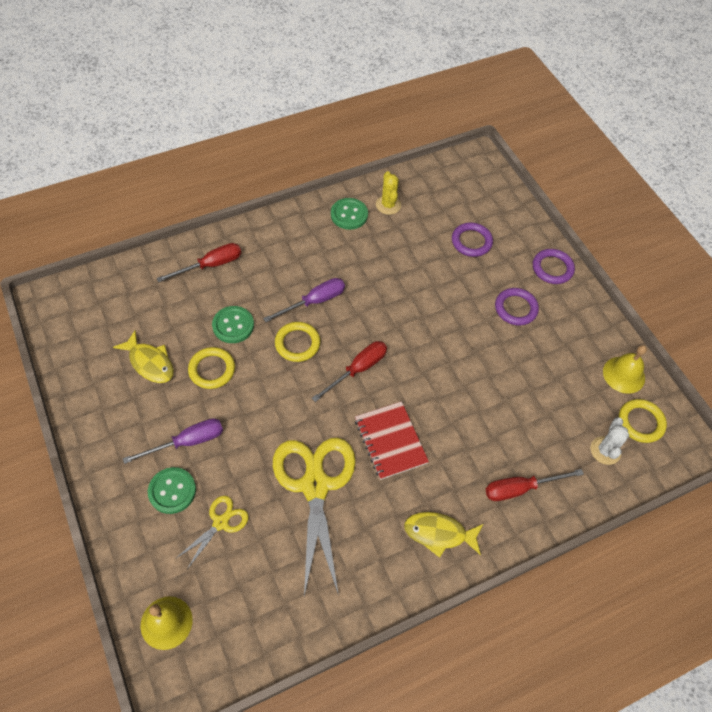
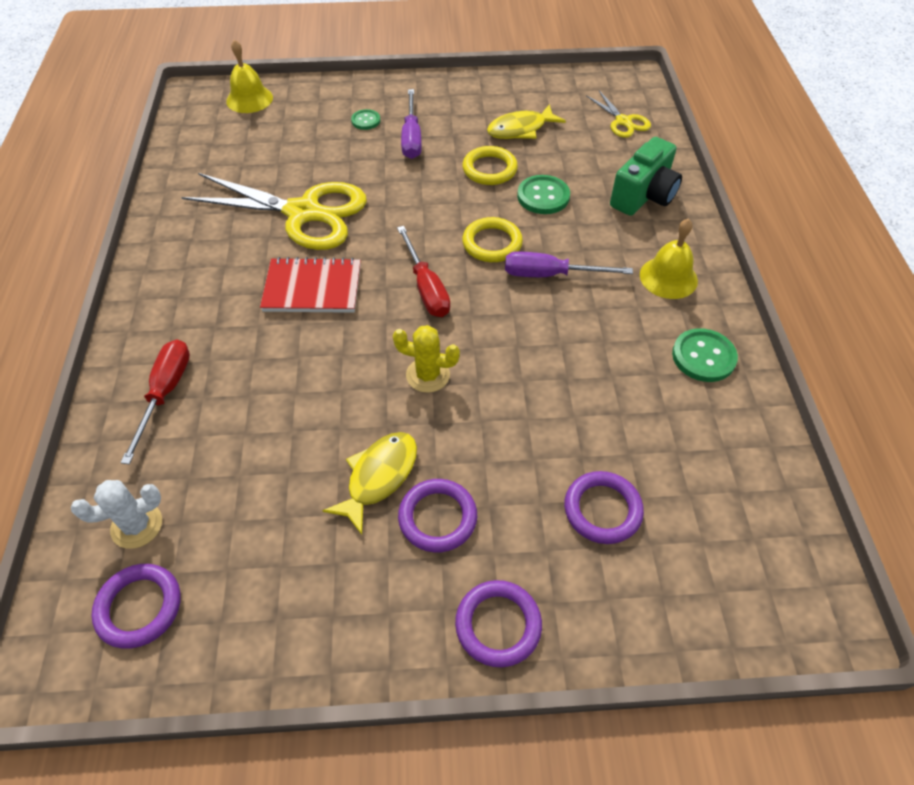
camera: 115 degrees right, 5 degrees down
(172, 491) = (366, 121): green button -> green button, size x0.61
(210, 265) = (644, 196): red screwdriver -> green camera
(221, 522) = (313, 143): yellow scissors -> yellow scissors (623, 121)
(314, 301) = (550, 275): purple screwdriver -> purple screwdriver turned 105 degrees clockwise
(388, 205) = (716, 415): yellow cactus -> yellow cactus (428, 375)
(439, 533) = (177, 294): yellow fish -> yellow fish (379, 477)
(605, 450) = (137, 525): white cactus -> white cactus turned 60 degrees counterclockwise
(624, 374) = (230, 631): yellow bell -> yellow bell (668, 277)
(640, 422) = (139, 607): yellow ring -> purple ring

